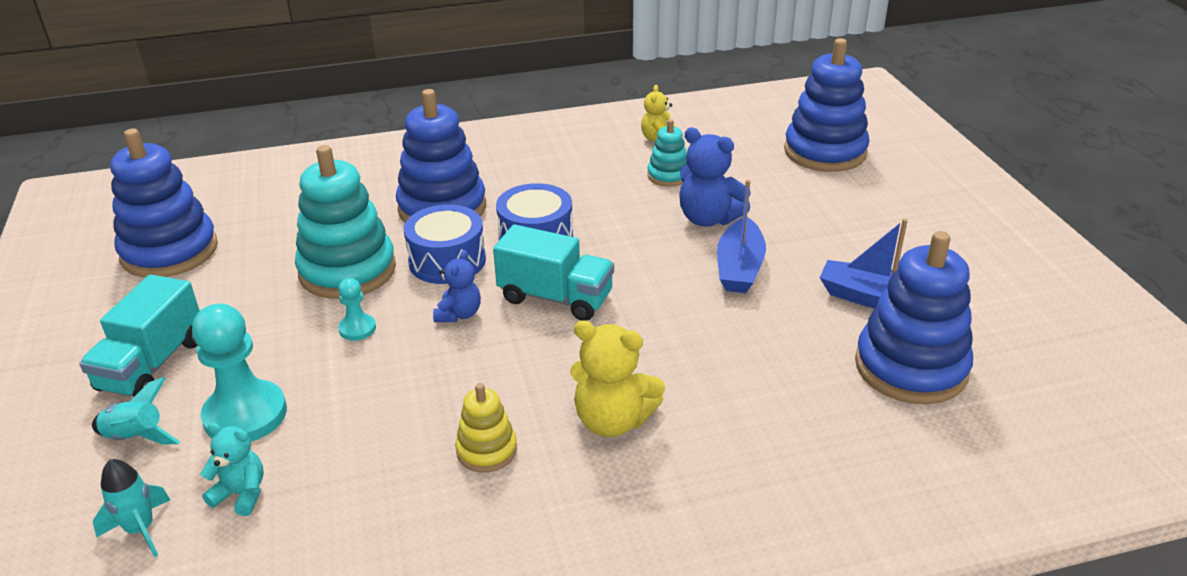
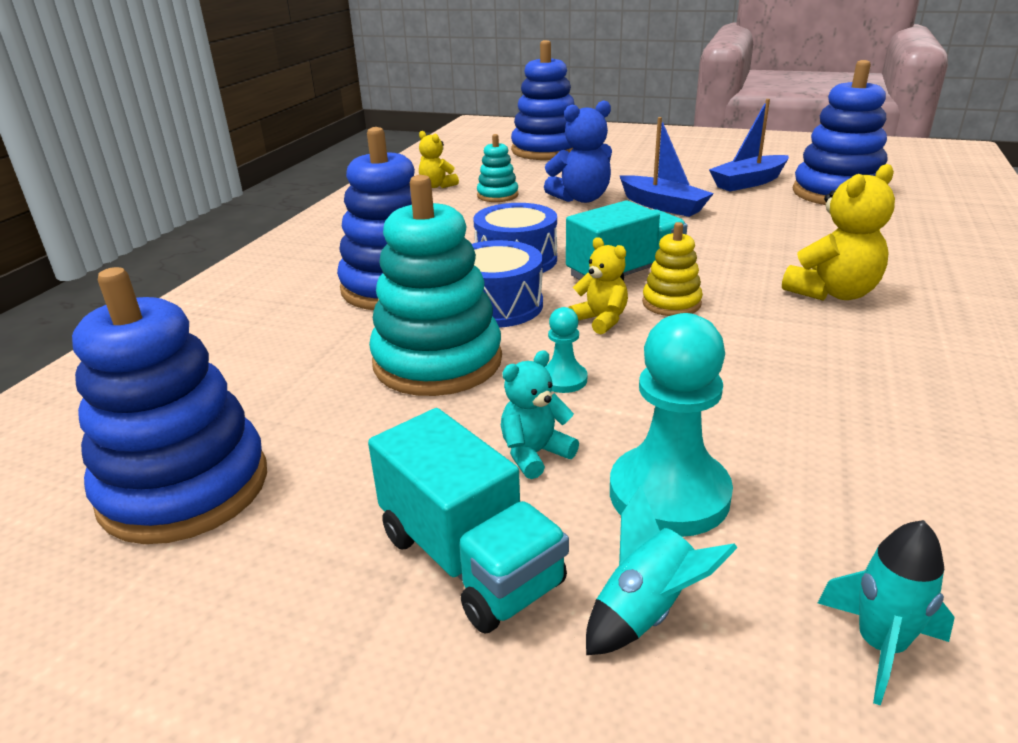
camera: 55 degrees left, 5 degrees down
(241, 494) = (838, 530): turquoise teddy bear -> turquoise teddy bear (534, 454)
(459, 314) = (600, 320): blue teddy bear -> yellow teddy bear
(486, 450) = (842, 356): yellow stacking toy -> yellow stacking toy (671, 303)

